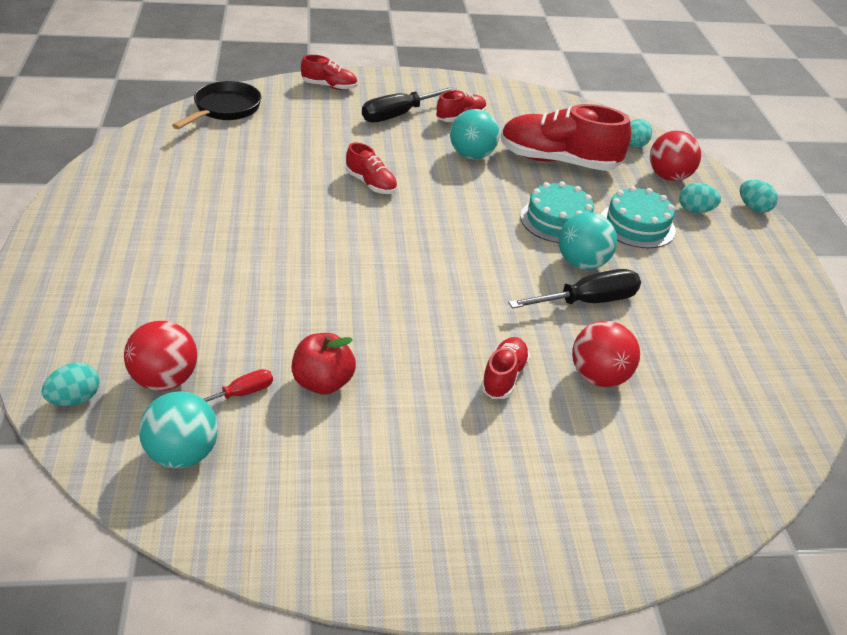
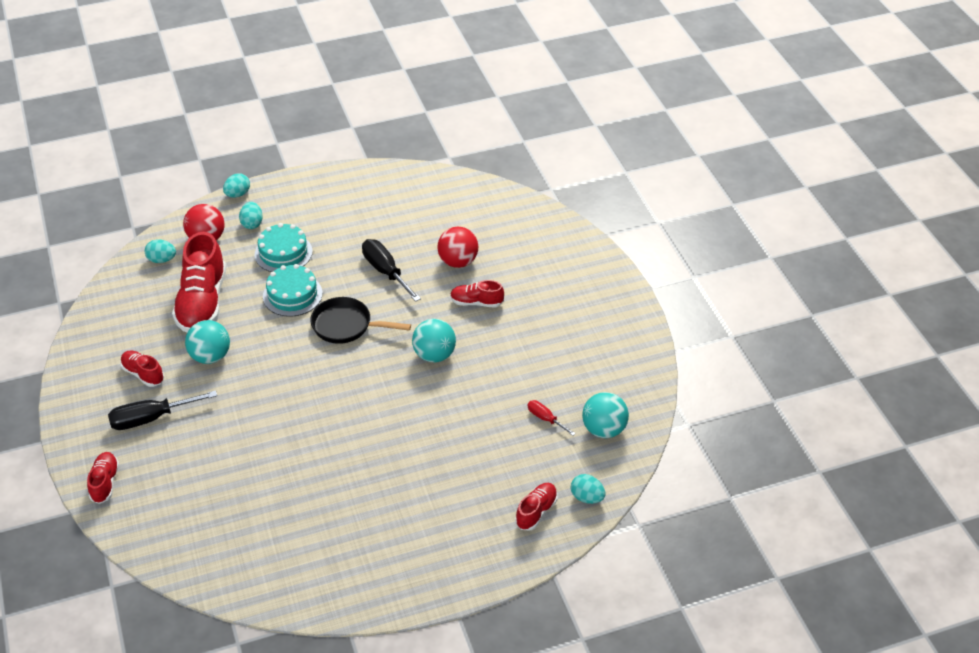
camera: 100 degrees left, 5 degrees up
(165, 380) = (550, 459): red ball -> none
(224, 109) = (178, 551): black pan -> black pan (346, 326)
(323, 383) = (518, 383): red apple -> none
(371, 184) = (278, 411): red shoe -> red shoe (536, 512)
(398, 115) = (151, 418): black screwdriver -> black screwdriver turned 120 degrees clockwise
(582, 263) = (343, 278): turquoise ball -> turquoise ball (434, 355)

